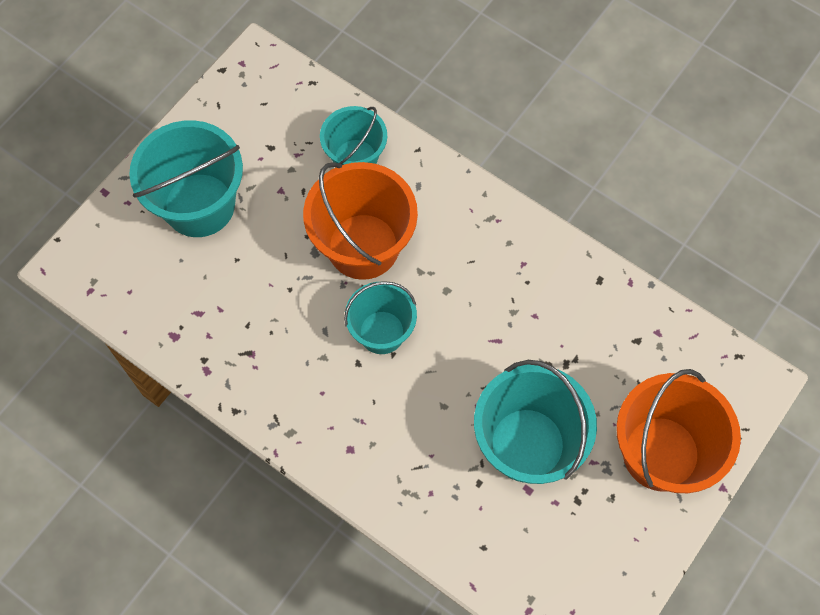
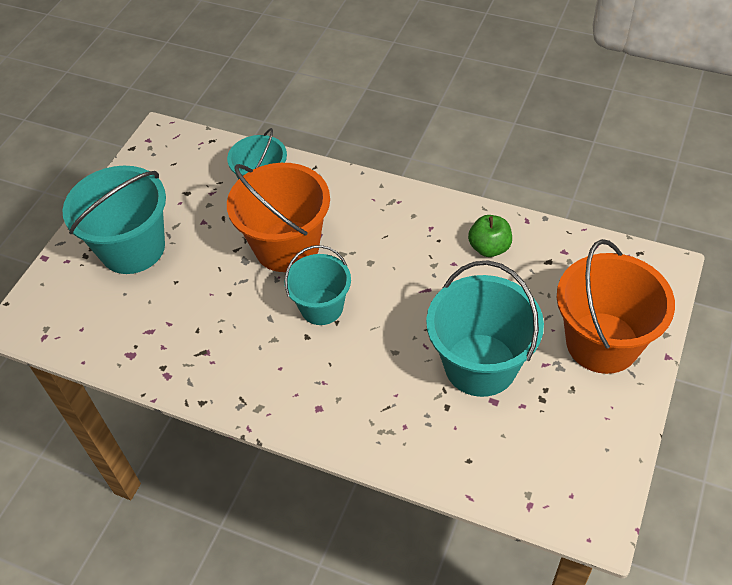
camera: 10 degrees left, 15 degrees down
(579, 306) = (489, 248): none -> green apple

